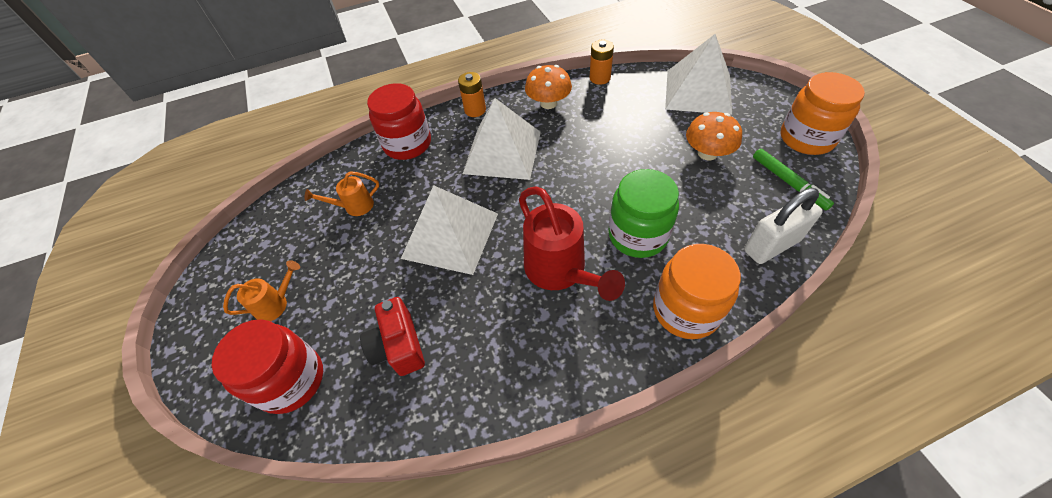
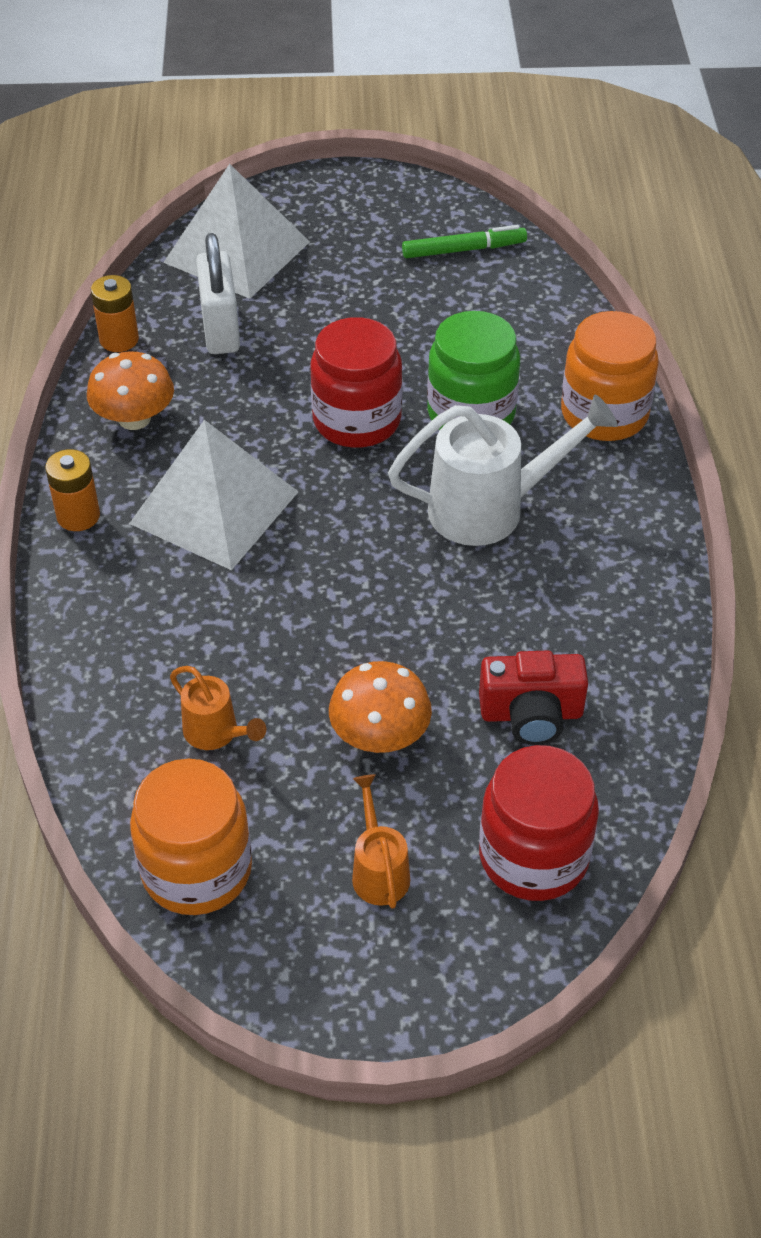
camera: 75 degrees left, 5 degrees down
(354, 206) = (216, 733): orange watering can -> orange watering can turned 45 degrees counterclockwise
(407, 144) = (102, 630): red jar -> red jar (357, 420)
(450, 235) = (358, 614): white pyramid -> none
(560, 271) = (490, 509): red watering can -> white watering can
(707, 153) = (367, 294): orange mushroom -> orange mushroom (380, 735)
(771, 245) = (550, 307): white padlock -> white padlock (220, 329)
(806, 138) = (400, 201): orange jar -> orange jar (197, 870)

